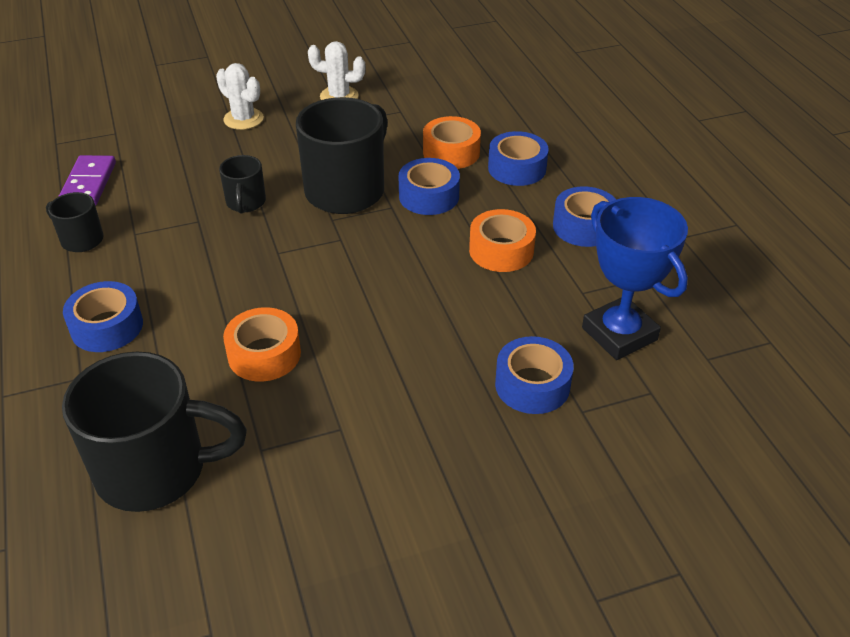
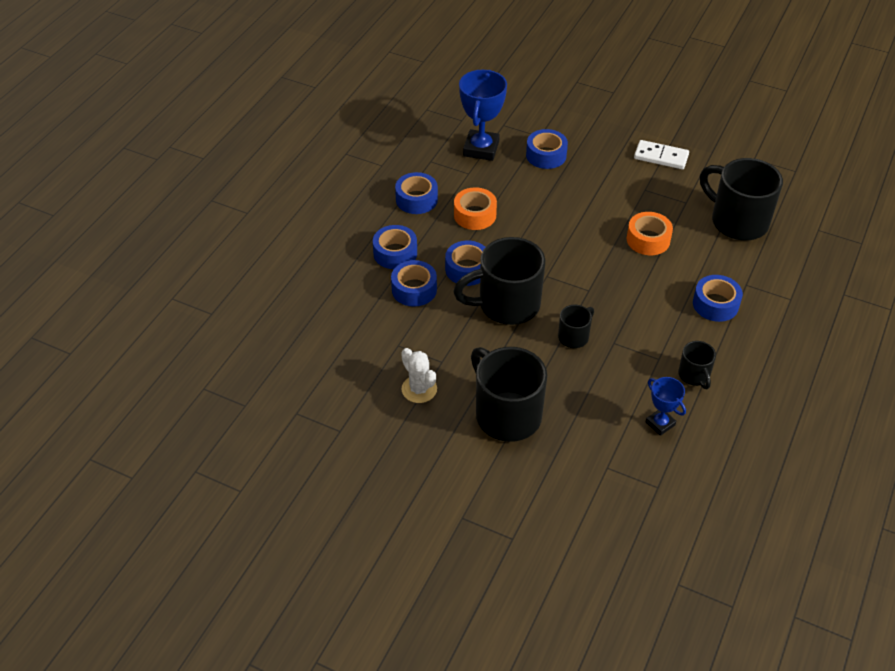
camera: 135 degrees left, 5 degrees up
(88, 184) = (660, 423): purple domino -> blue trophy
(243, 119) = (506, 414): white cactus -> black mug
(373, 509) = (661, 157): none -> white domino
(451, 152) = (414, 289): orange tape -> blue tape

